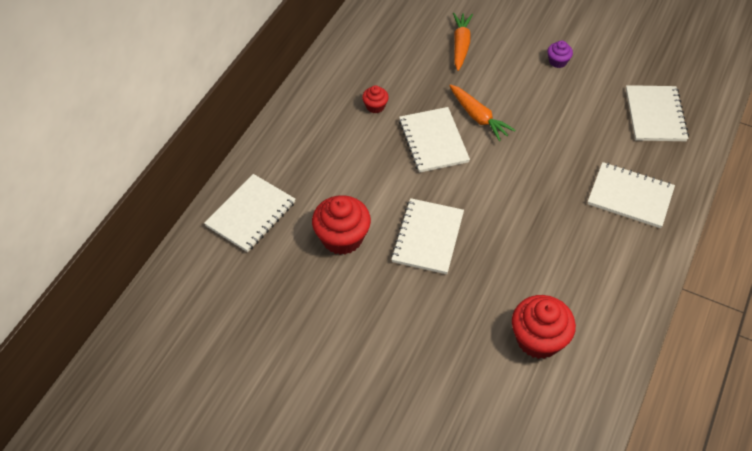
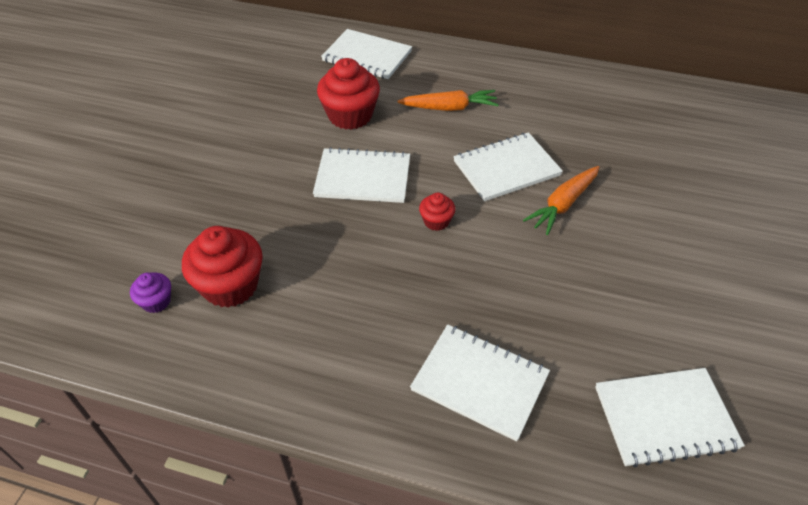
camera: 80 degrees right, 5 degrees down
(375, 106) = (540, 117): red cupcake -> red cupcake (436, 221)
(460, 45) = (683, 177): orange carrot -> orange carrot (449, 108)
(557, 61) = (713, 282): purple cupcake -> purple cupcake (156, 301)
(630, 196) = (479, 382): white notebook -> white notebook turned 75 degrees counterclockwise

